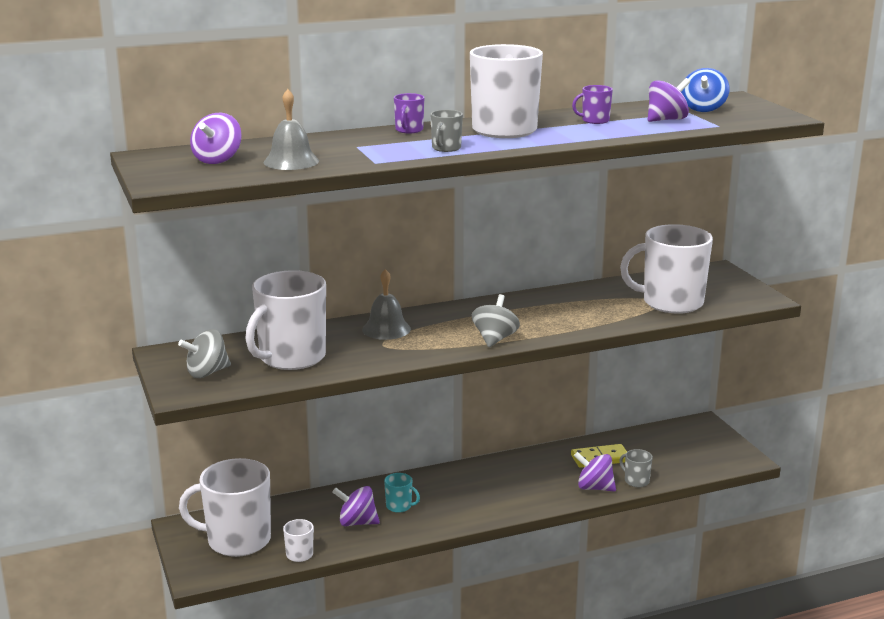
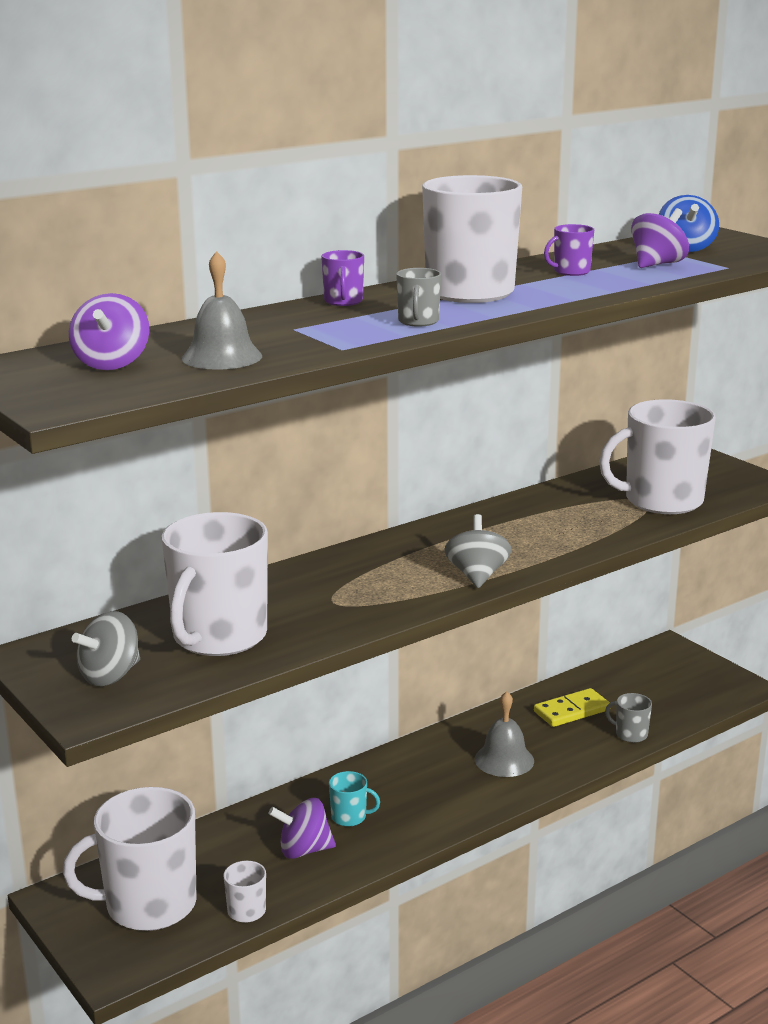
camera: 15 degrees left, 0 degrees up
(386, 329) = (325, 579): grey bell -> grey bell (504, 760)
(594, 488) = (585, 751): purple spinning top -> none

